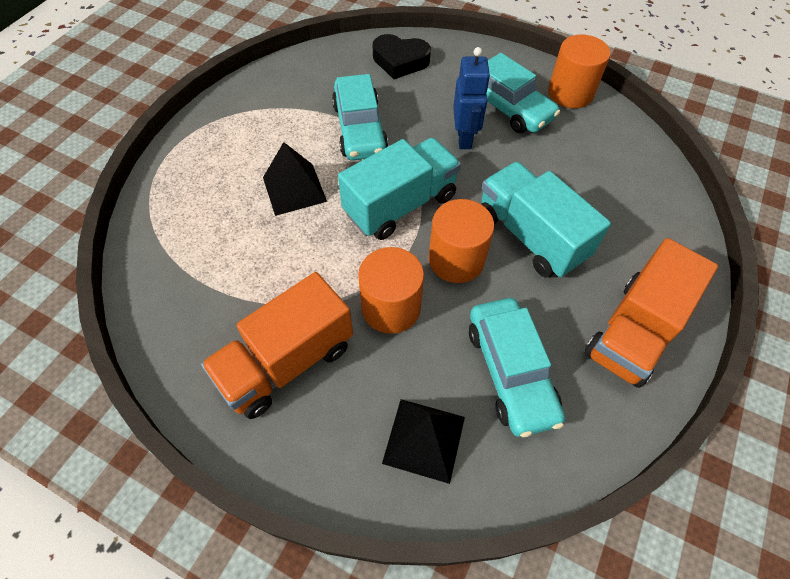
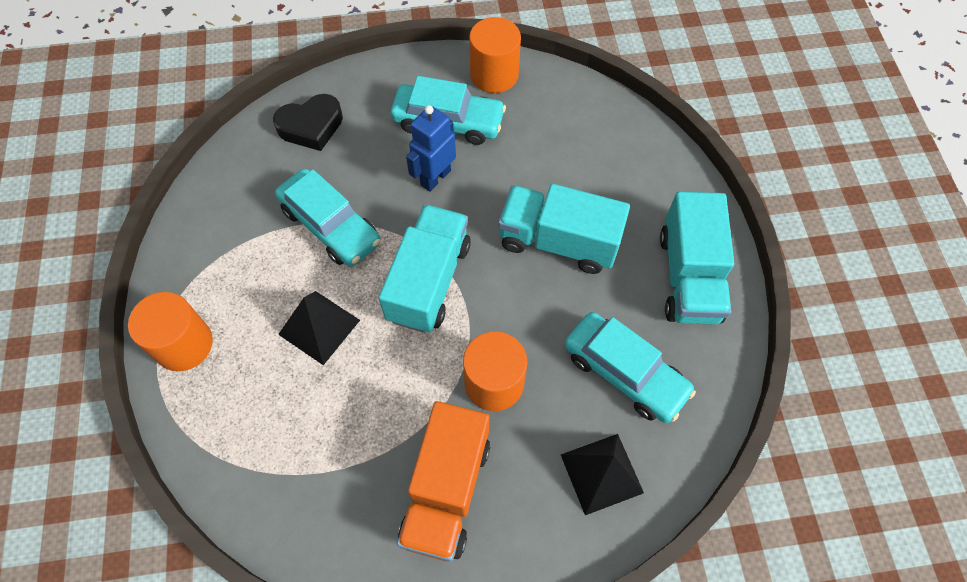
camera: 35 degrees left, 5 degrees up
(456, 260) = (514, 303): orange cylinder -> orange cylinder (184, 344)
(464, 138) = (435, 178): blue robot -> blue robot turned 105 degrees counterclockwise
(633, 331) = (689, 276): orange truck -> turquoise truck

